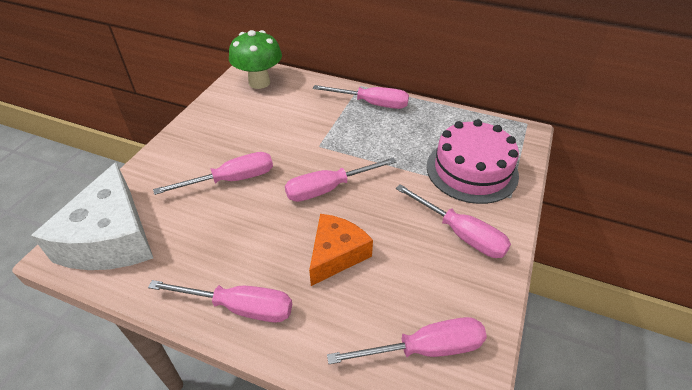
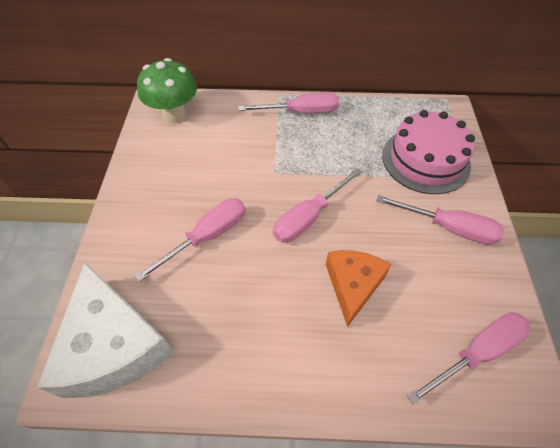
camera: 20 degrees left, 10 degrees up
(239, 307) = (292, 374): pink screwdriver -> none

